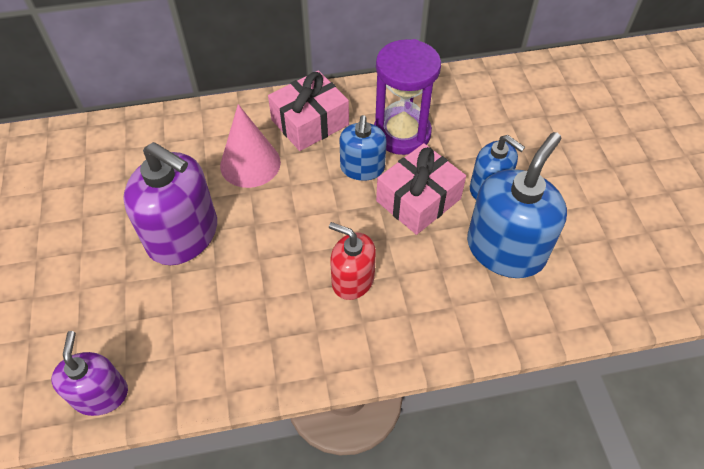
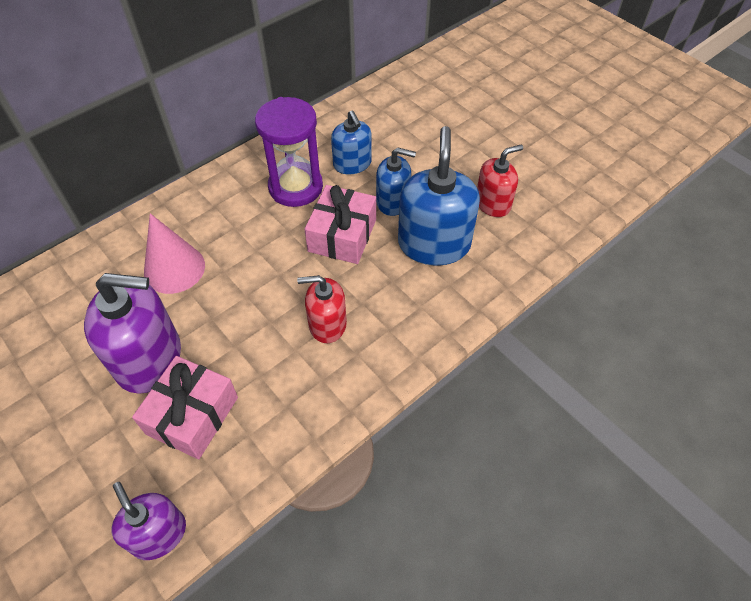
camera: 30 degrees left, 0 degrees up
(310, 122) = (208, 210): pink gift -> pink gift (192, 415)
(362, 168) = (279, 229): blue soap dispenser -> blue soap dispenser (352, 164)
(595, 235) = (493, 203): none -> red soap dispenser

